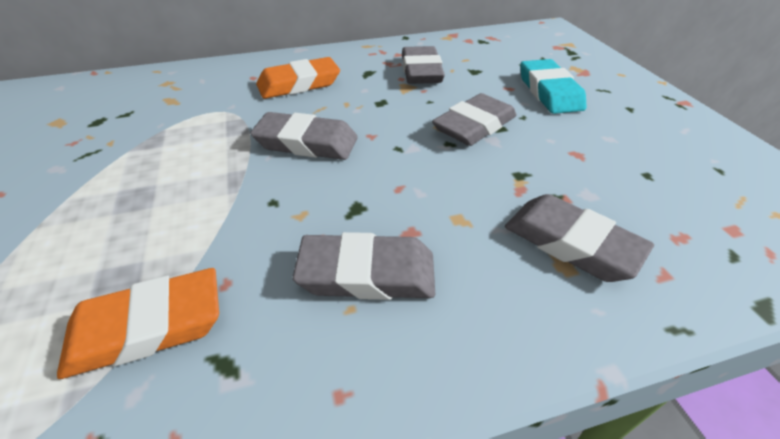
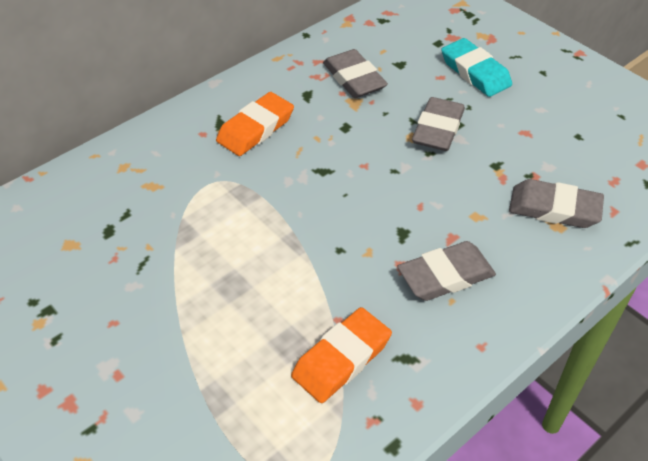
camera: 25 degrees left, 5 degrees up
(306, 143) = (319, 190): grey eraser -> none

